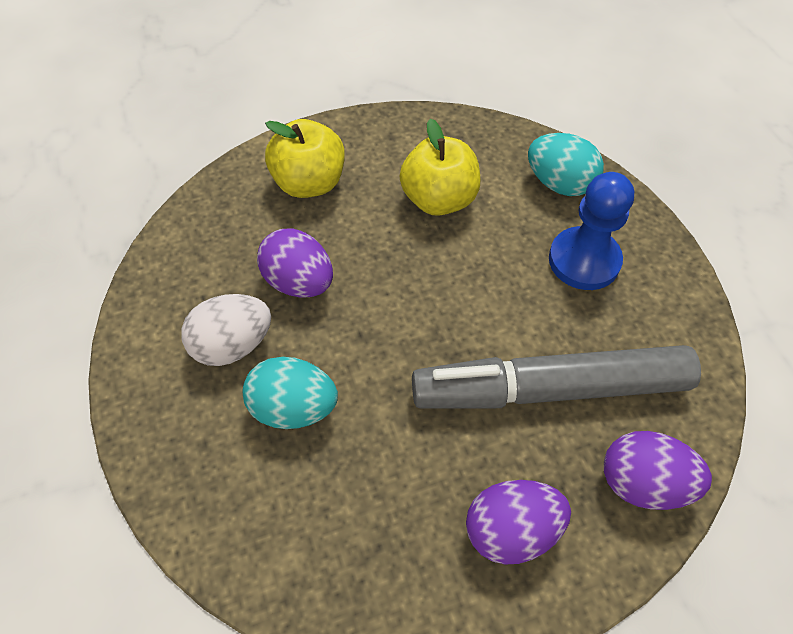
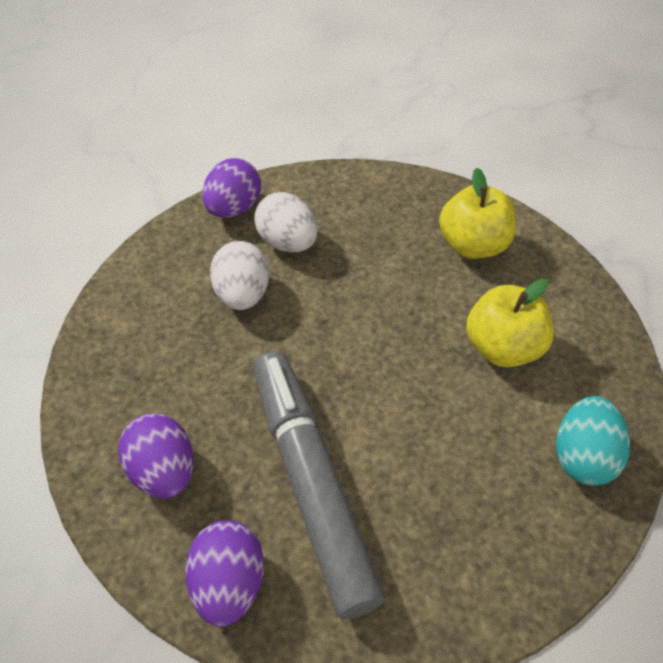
camera: 75 degrees right, 5 degrees down
(293, 408) = (242, 294): turquoise egg -> white egg
(299, 282) = (362, 266): purple egg -> purple egg (234, 208)
(584, 260) = (482, 496): blue pawn -> none

